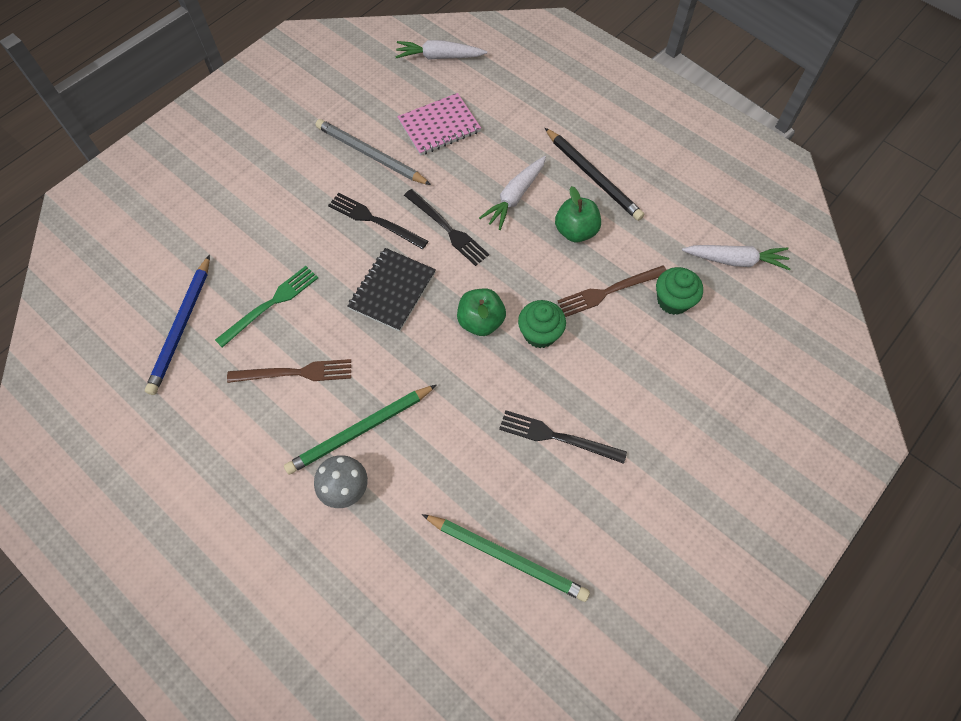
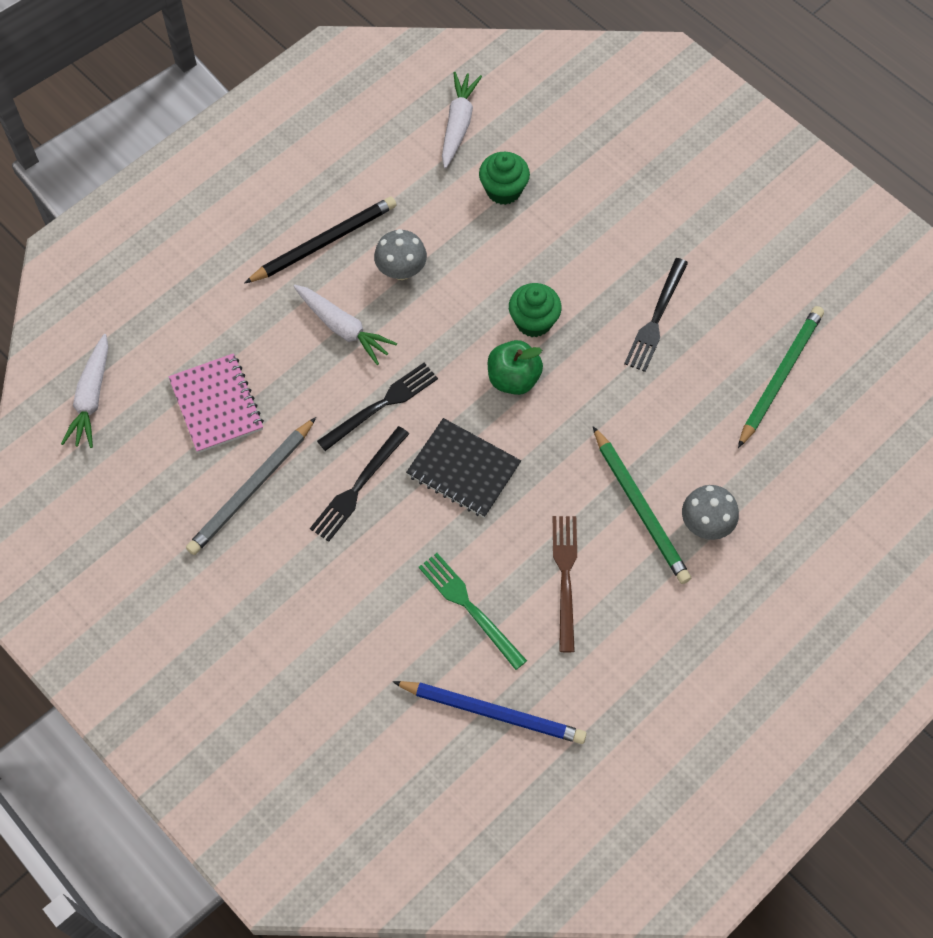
camera: 85 degrees left, 0 degrees up
(576, 231) = (401, 270): green apple -> grey mushroom
(609, 291) = (485, 248): brown fork -> none

